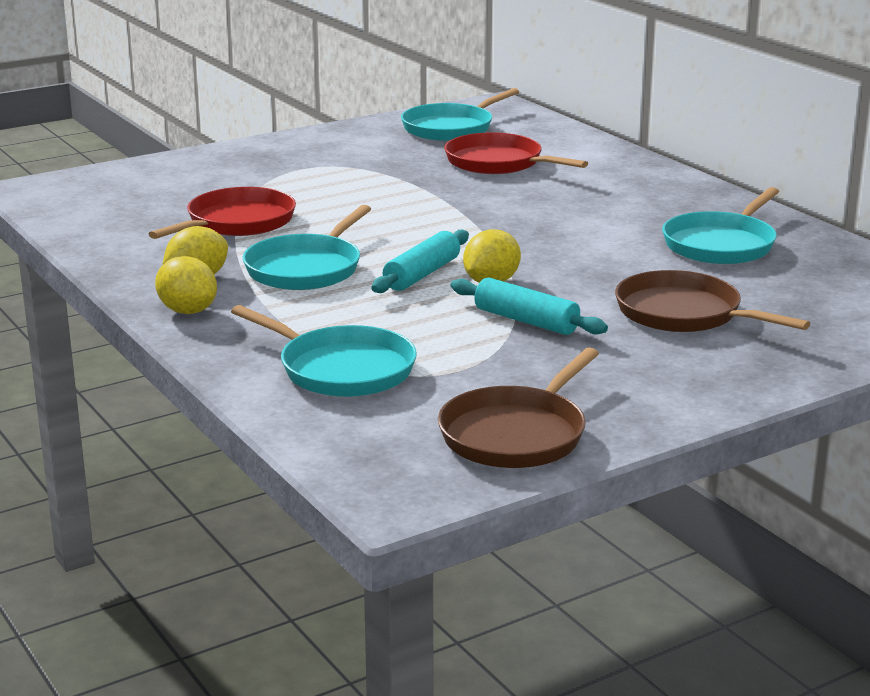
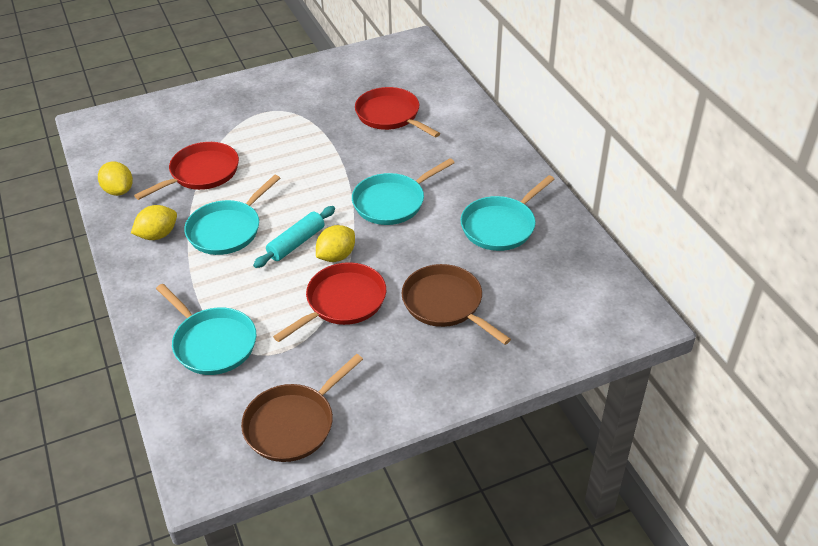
camera: 10 degrees right, 20 degrees up
(187, 311) = (141, 270): yellow lemon -> yellow lemon (119, 191)
(451, 128) = (374, 70): turquoise pan -> turquoise pan (392, 202)
(526, 321) = (343, 302): turquoise rolling pin -> red pan

